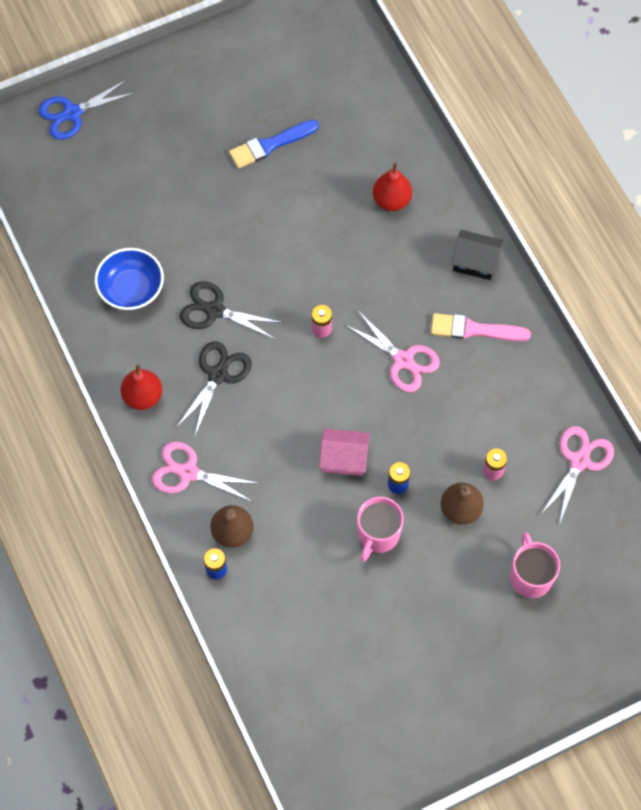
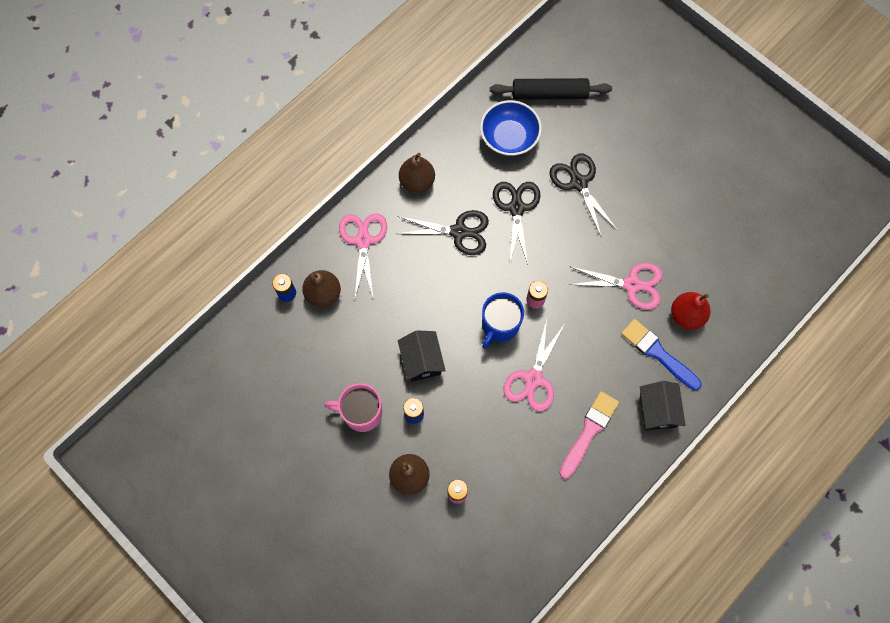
camera: 70 degrees right, 5 degrees up
(72, 113) = (649, 33): blue scissors -> none
(98, 232) = (549, 94): none -> black rolling pin
(143, 396) = (417, 182): red pear -> brown pear
(211, 243) = (578, 183): none -> black scissors
(270, 145) = (693, 195): blue brush -> blue brush (658, 353)
(336, 371) = (499, 326): none -> blue mug
(344, 458) = (422, 360): pink house -> black house
(474, 329) = (589, 432): pink brush -> pink brush turned 45 degrees clockwise
(530, 576) = (368, 560): pink mug -> none
(579, 461) = (496, 571): pink scissors -> pink scissors (632, 285)

